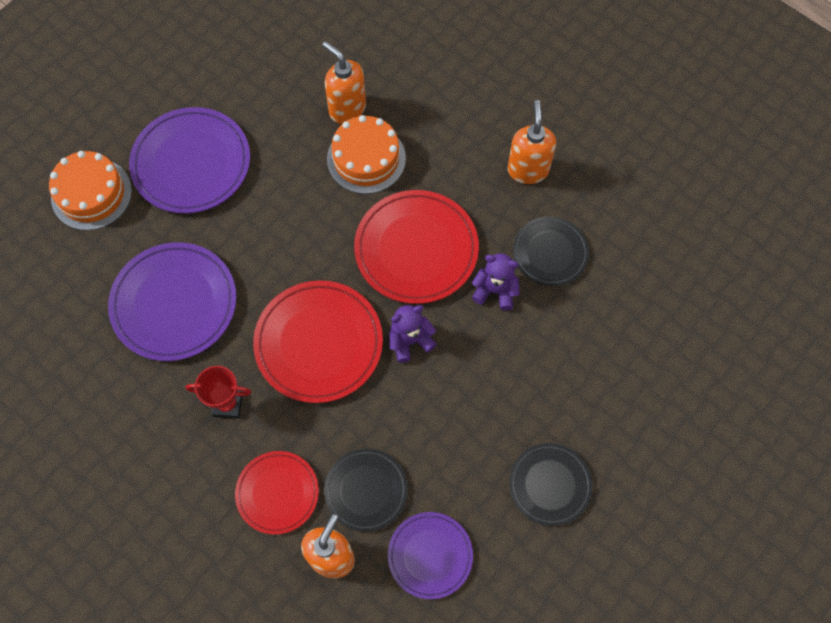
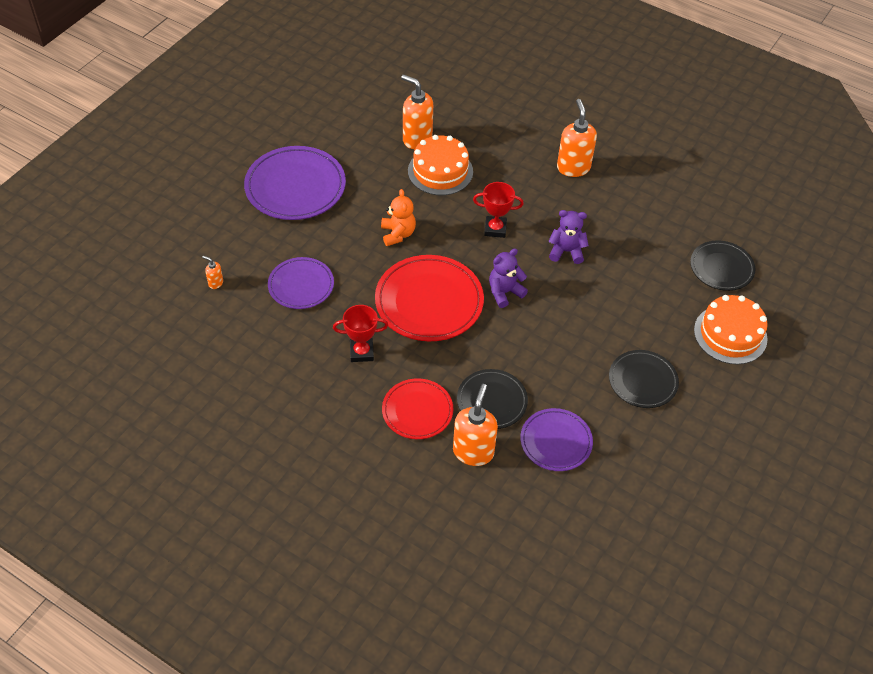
camera: 10 degrees left, 15 degrees down
(77, 289) = (215, 283): none -> orange soap dispenser
(91, 194) = (214, 215): orange cake -> orange cake (730, 334)
(174, 303) = (301, 285): purple plate -> purple plate, size x0.61
(299, 244) = (398, 234): none -> orange teddy bear
(416, 249) = (495, 229): red plate -> red trophy
(550, 253) = (604, 222): black plate -> black plate (721, 268)

